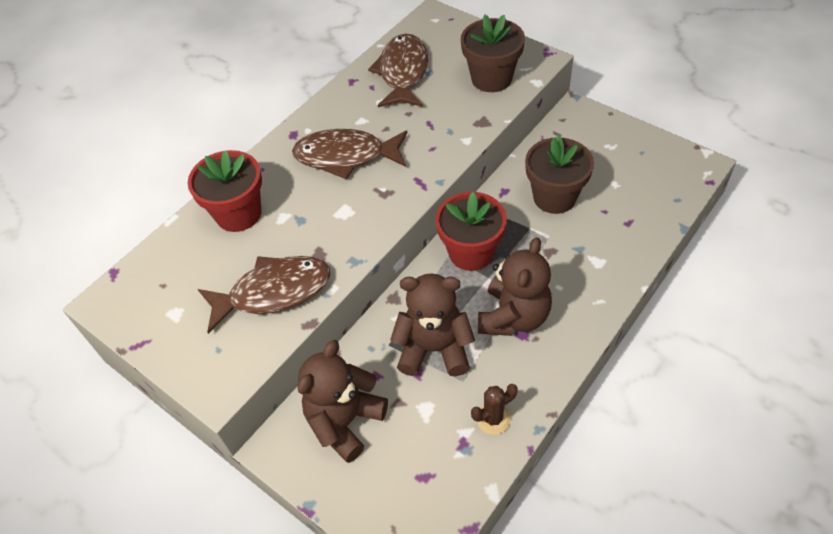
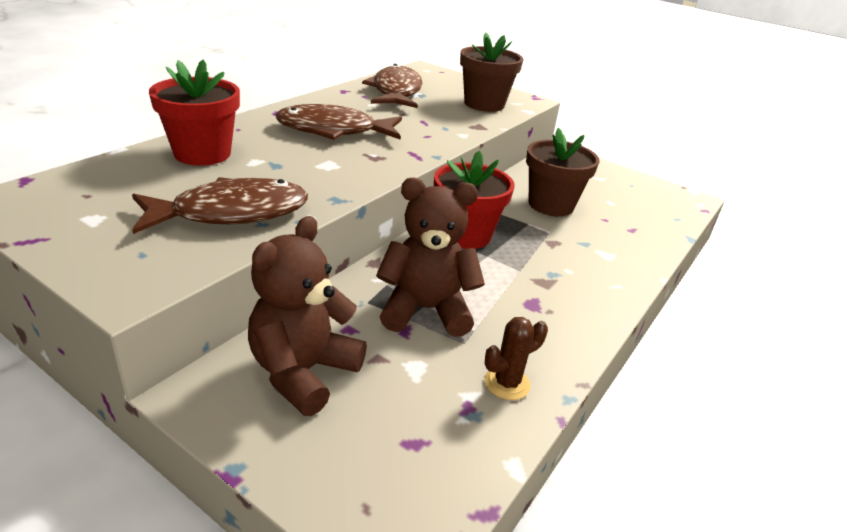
camera: 10 degrees left, 20 degrees down
(513, 317) = (520, 290): brown teddy bear -> none

